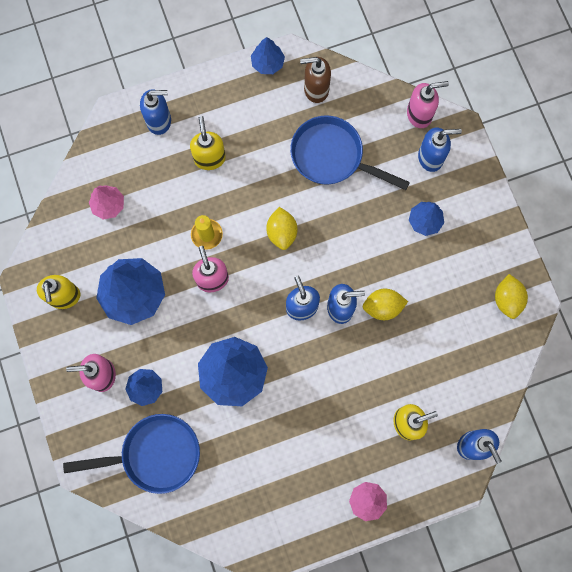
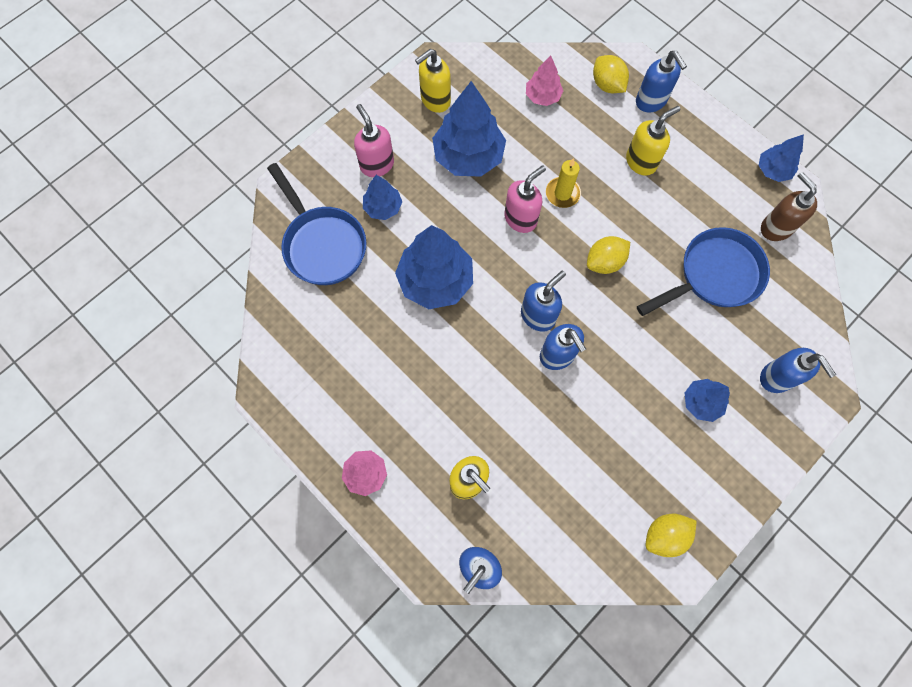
camera: 65 degrees right, 5 degrees down
(332, 157) = (714, 275): blue pan -> blue pan turned 60 degrees clockwise
(382, 307) = (581, 399): yellow lemon -> yellow lemon (607, 85)
(419, 114) = (817, 344): pink soap dispenser -> none

